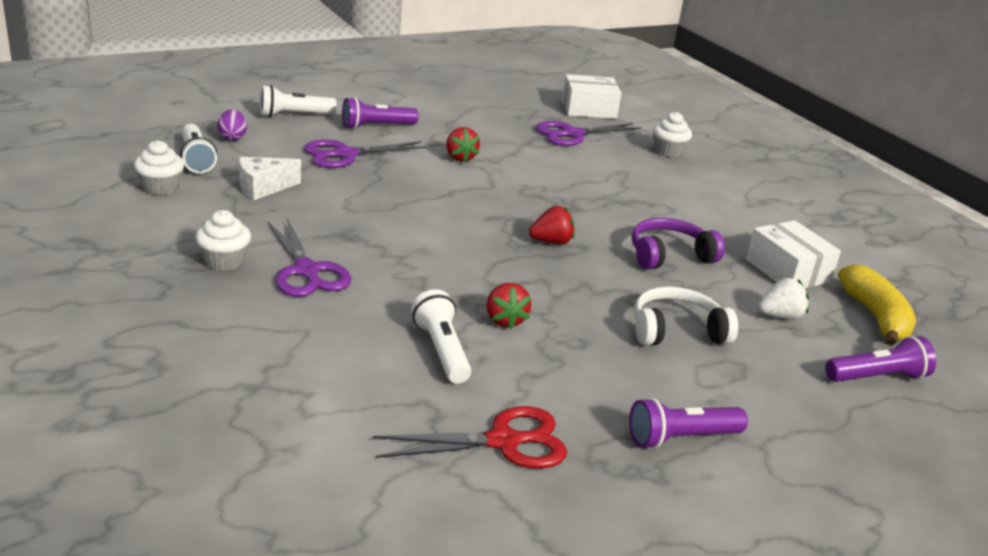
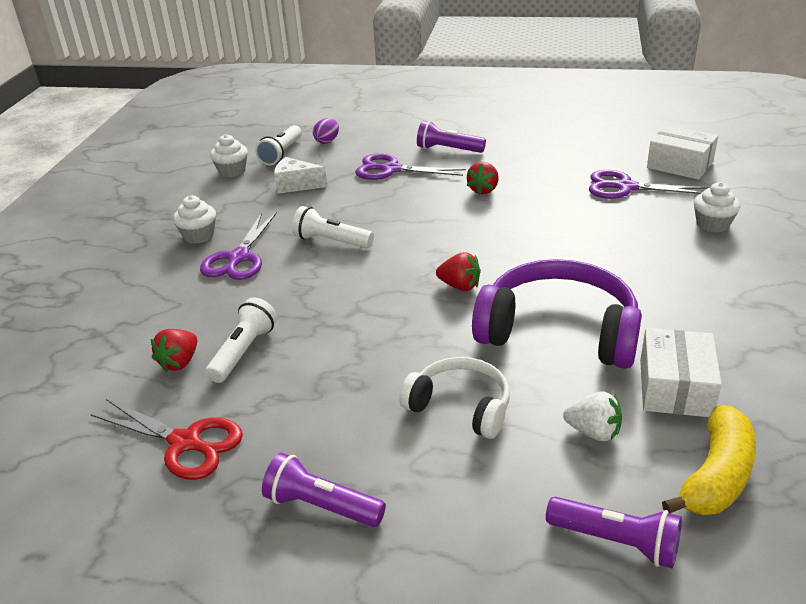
camera: 45 degrees right, 5 degrees up
(294, 115) = (395, 129): white flashlight -> white flashlight (331, 241)
(505, 320) = (324, 343): red strawberry -> red strawberry (179, 362)
(669, 255) = (558, 331): purple headphones -> purple headphones, size x1.69

